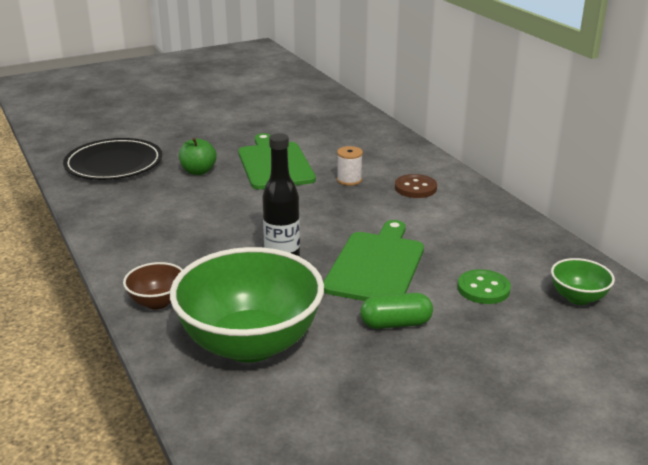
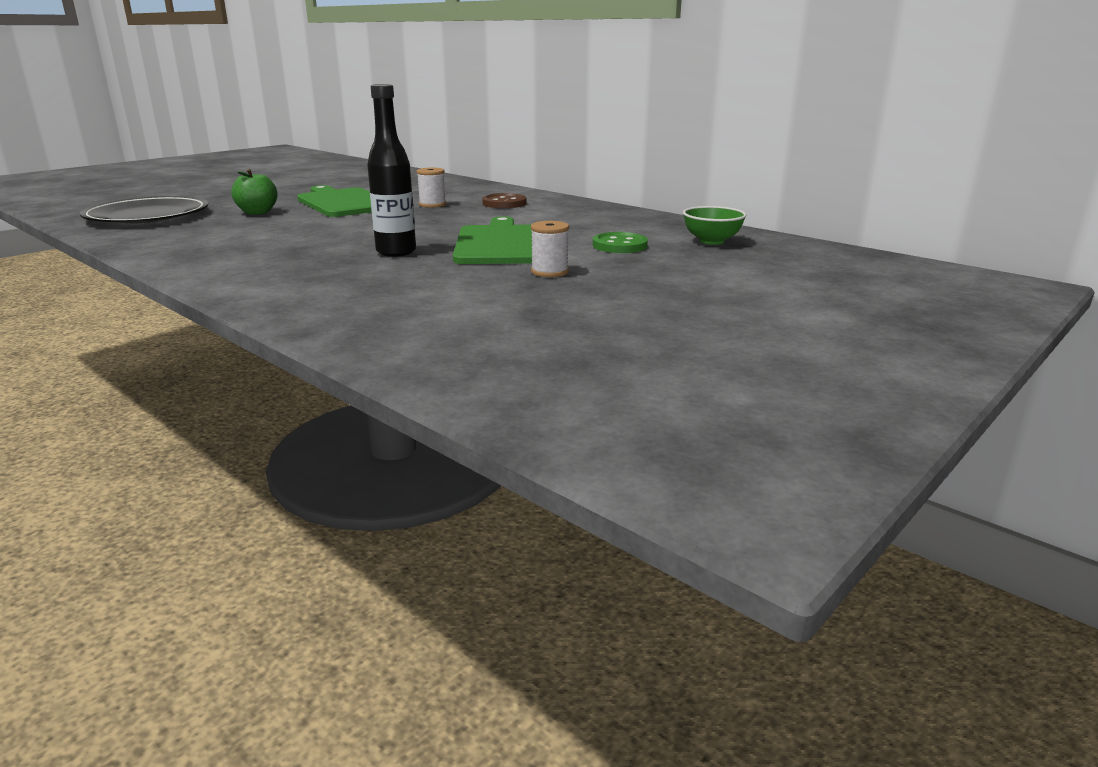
camera: 20 degrees left, 5 degrees down
(157, 302) = (261, 288): brown bowl -> none
(250, 343) = (396, 300): green bowl -> none
(396, 323) = (549, 272): green capsule -> white spool

